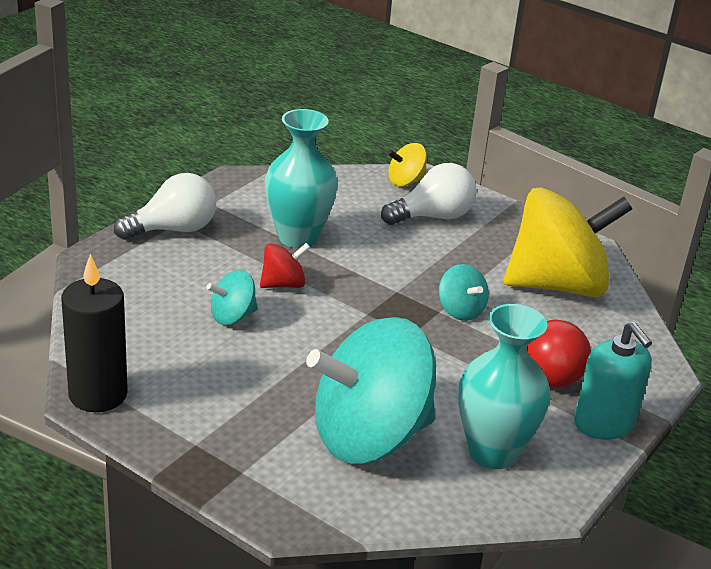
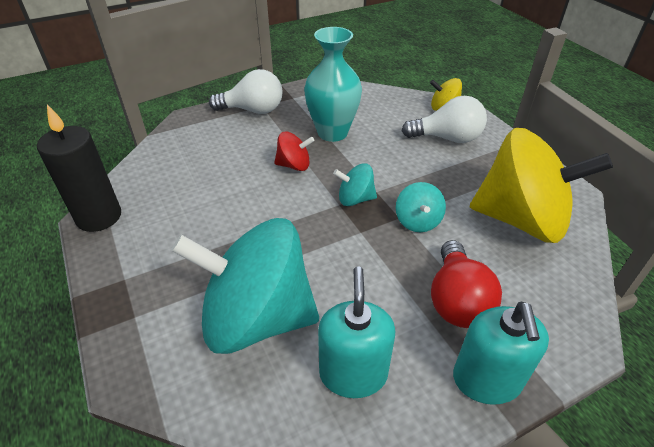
camera: 30 degrees right, 10 degrees up
(232, 316) = (238, 181): turquoise spinning top -> turquoise spinning top (355, 199)
(492, 452) = (353, 373): turquoise vase -> turquoise soap dispenser

